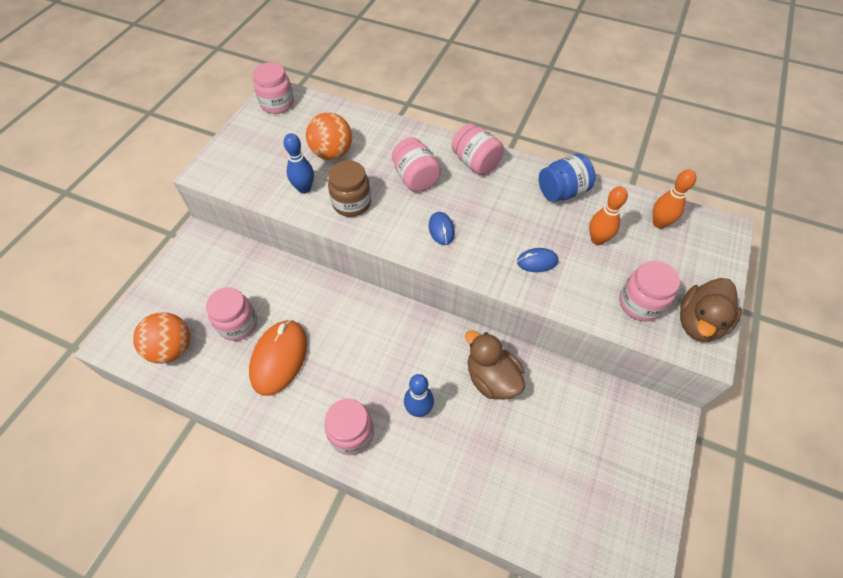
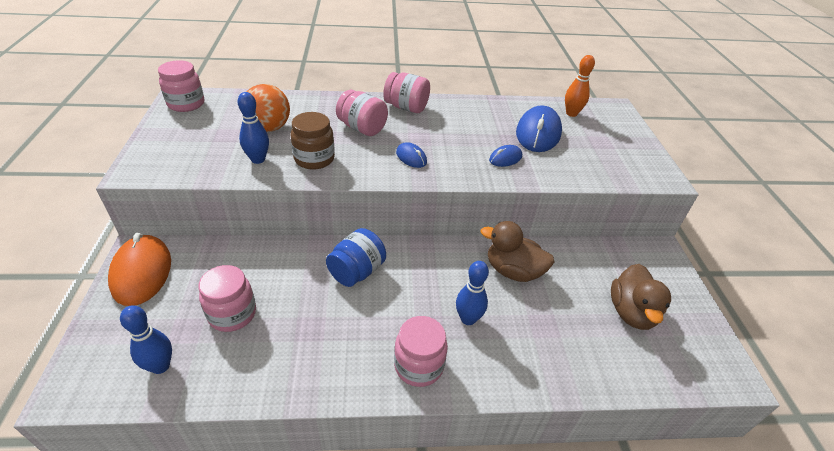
camera: 30 degrees left, 15 degrees down
(172, 348) = (160, 366): orange ball -> blue bowling pin
(279, 358) = (299, 328): orange mouse -> orange mouse (142, 272)
(562, 192) = (488, 111): blue jar -> blue jar (357, 271)
(597, 239) = (538, 133): orange bowling pin -> blue mouse
(640, 303) = (600, 164): pink jar -> none
(699, 323) = (646, 164): brown duck -> brown duck (631, 312)

